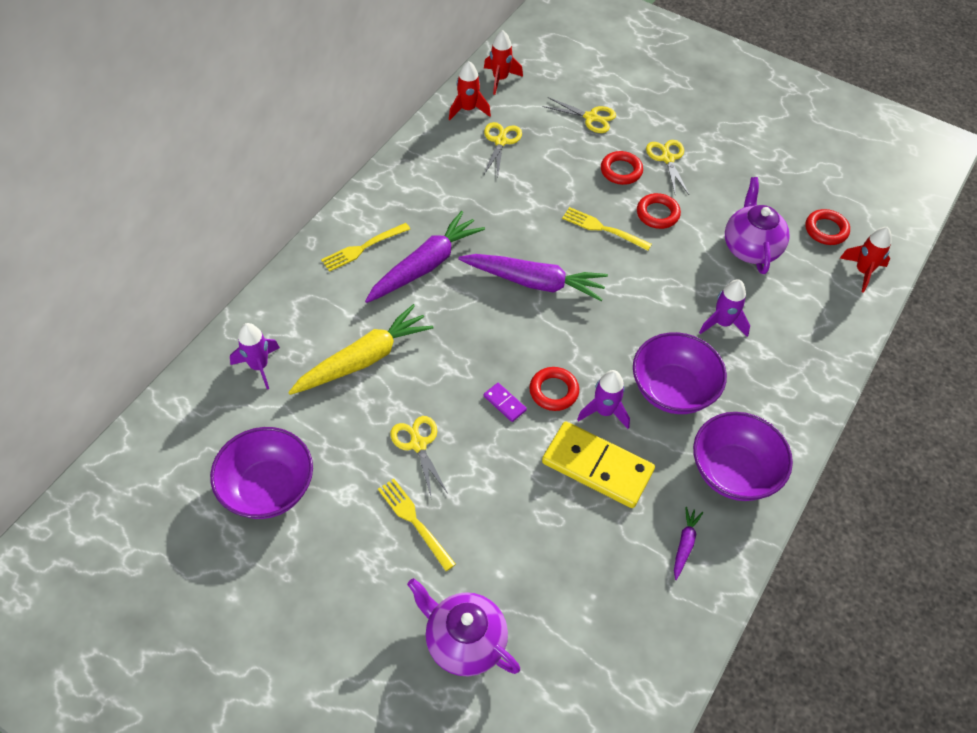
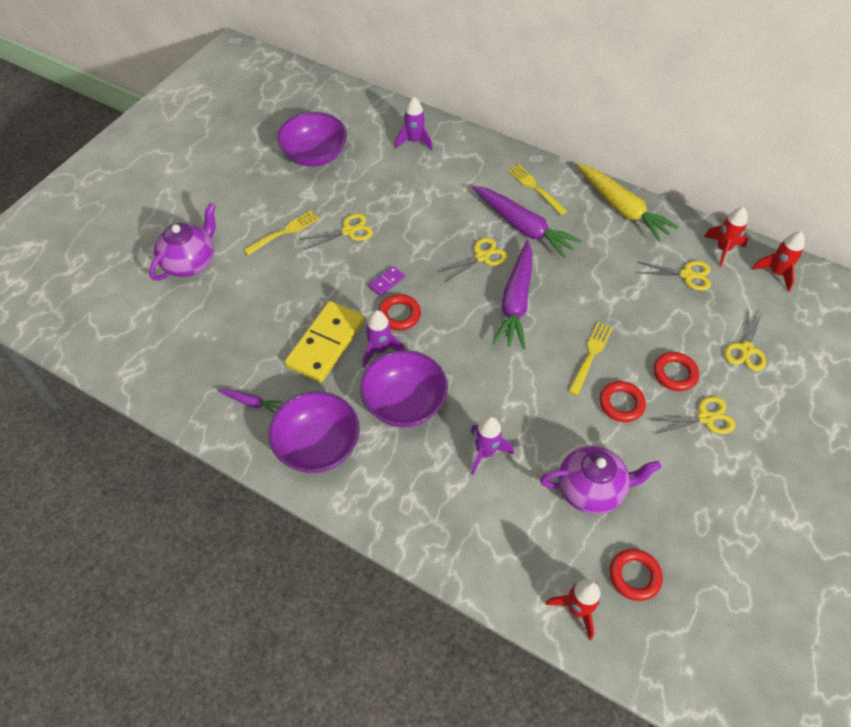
camera: 90 degrees right, 0 degrees up
(363, 359) = (424, 196): yellow carrot -> yellow carrot (621, 208)
(468, 307) = (482, 257): none -> yellow scissors

